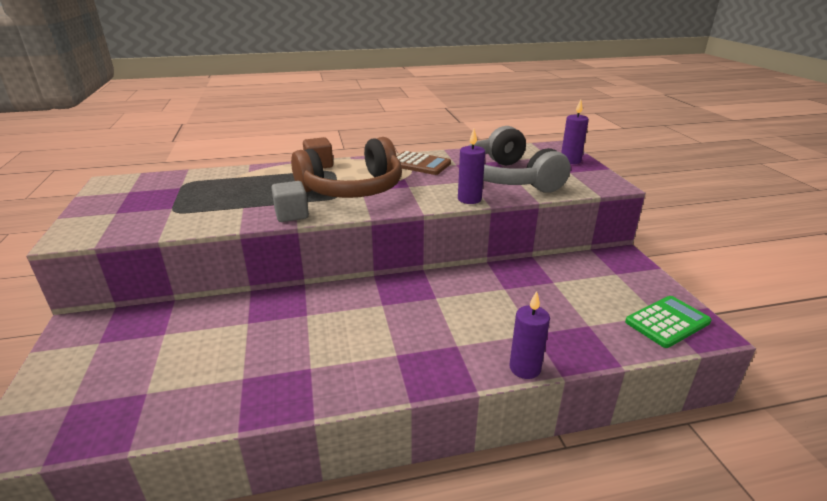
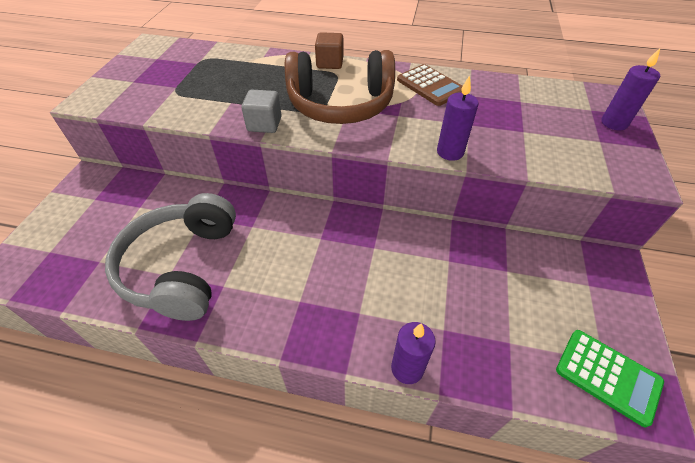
camera: 25 degrees right, 20 degrees up
(508, 178) = (516, 132): grey headphones -> grey headphones (182, 267)
(667, 322) = (607, 376): green calculator -> green calculator turned 45 degrees clockwise

